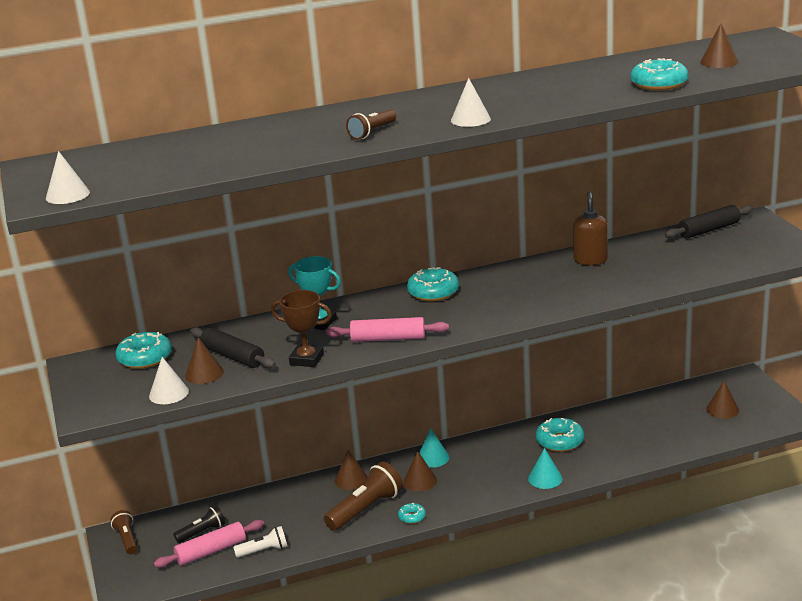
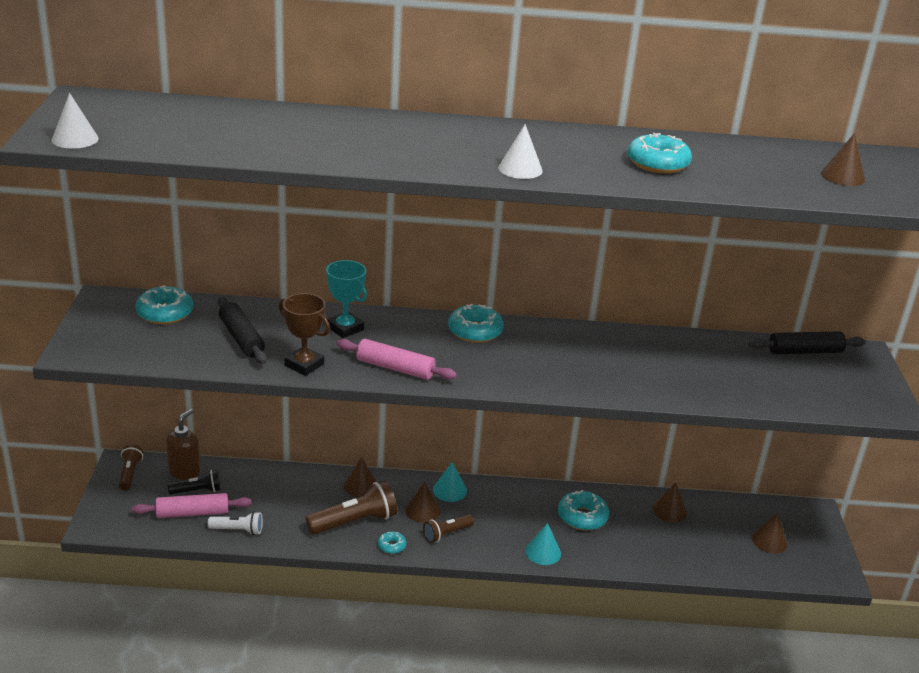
camera: 15 degrees right, 5 degrees up
(169, 393) = (157, 358): white cone -> none
(204, 373) = (203, 347): brown cone -> brown cone (669, 510)
(372, 132) = (411, 155): brown flashlight -> brown flashlight (446, 534)
(590, 260) = (655, 346): brown soap dispenser -> brown soap dispenser (184, 472)
(659, 84) = (752, 185): turquoise donut -> turquoise donut (657, 163)

